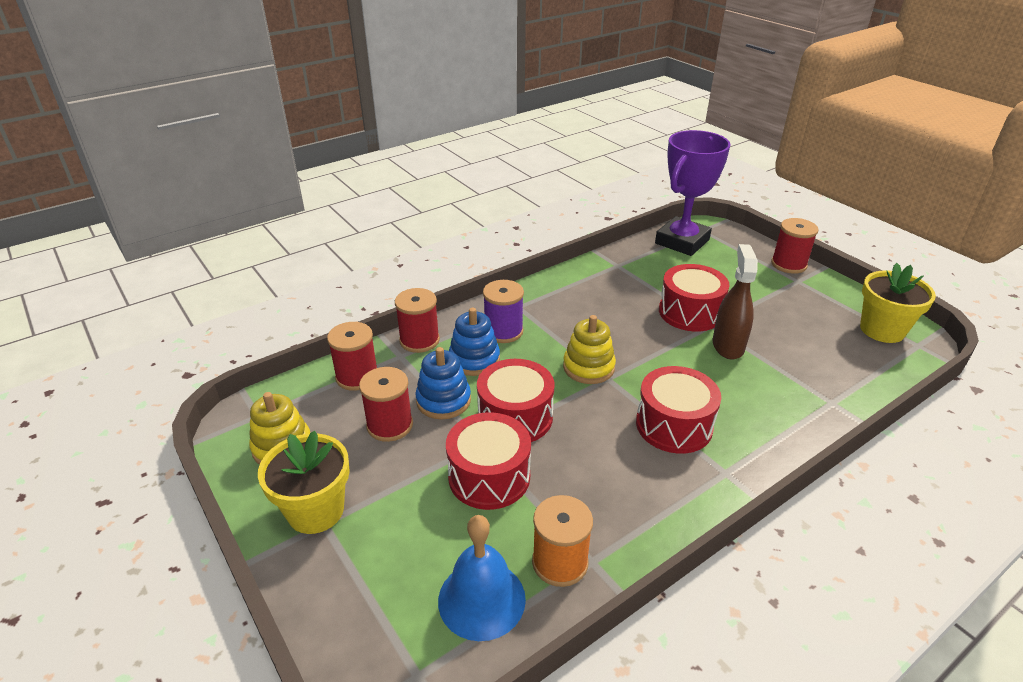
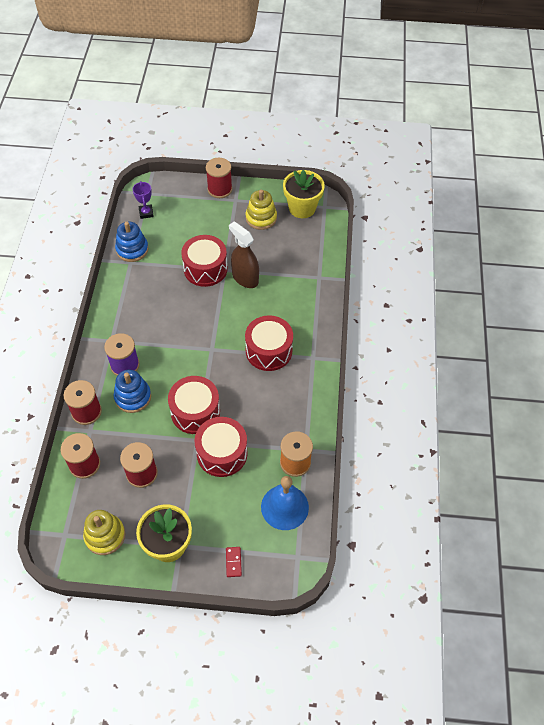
camera: 50 degrees left, 20 degrees up
(345, 598) = (233, 562): none -> red domino
(443, 400) = (149, 435): blue stacking toy -> blue stacking toy (132, 249)
(588, 367) = (195, 350): yellow stacking toy -> yellow stacking toy (261, 218)
(682, 241) = (146, 213): purple trophy -> purple trophy, size x0.42

